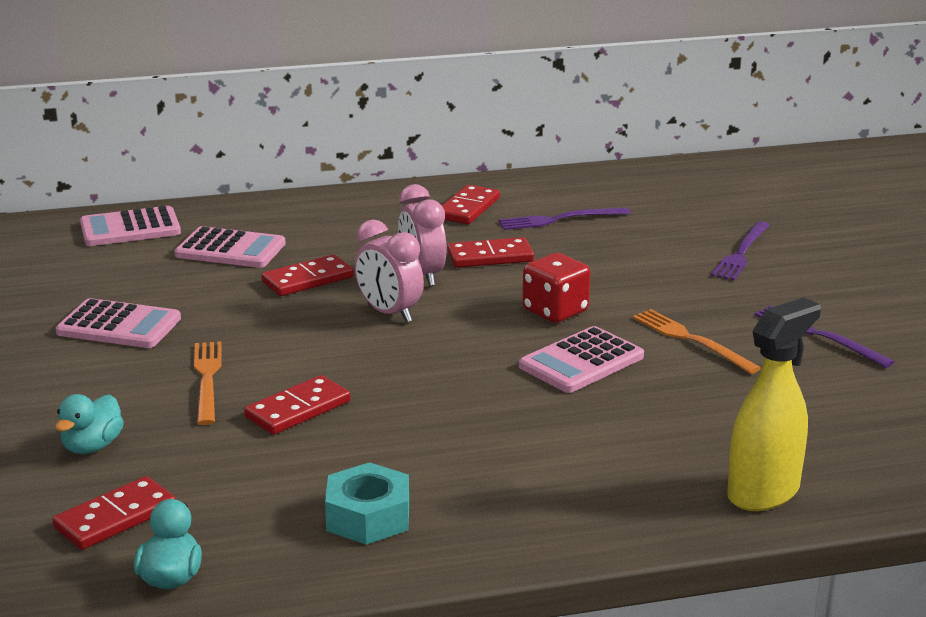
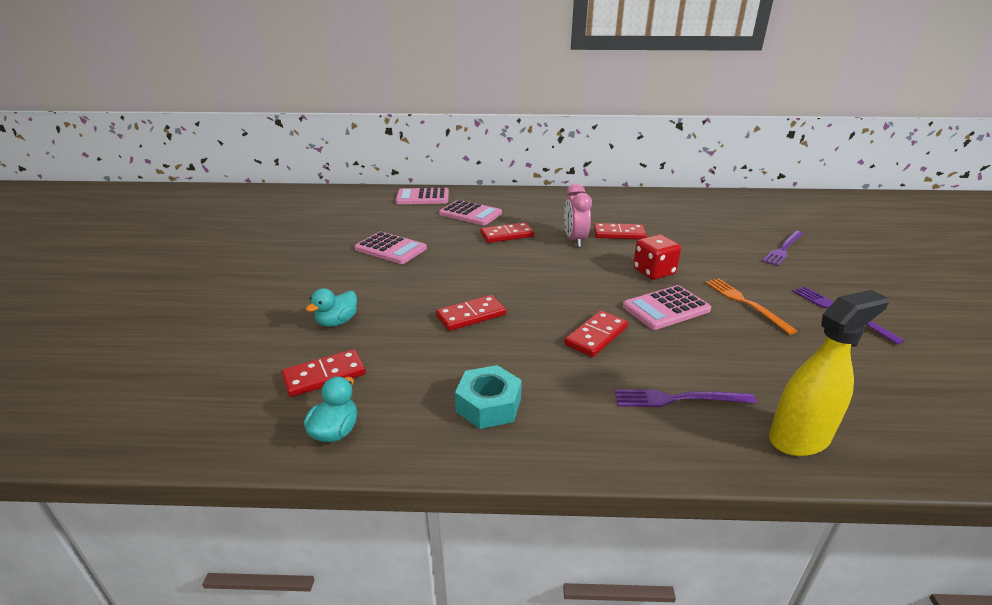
camera: 15 degrees right, 5 degrees up
(207, 379) = (425, 287): orange fork -> none
(389, 313) = (548, 260): pink clock -> none
(468, 208) = (612, 205): red domino -> red domino (596, 336)
(559, 219) = (666, 217): purple fork -> purple fork (678, 399)

